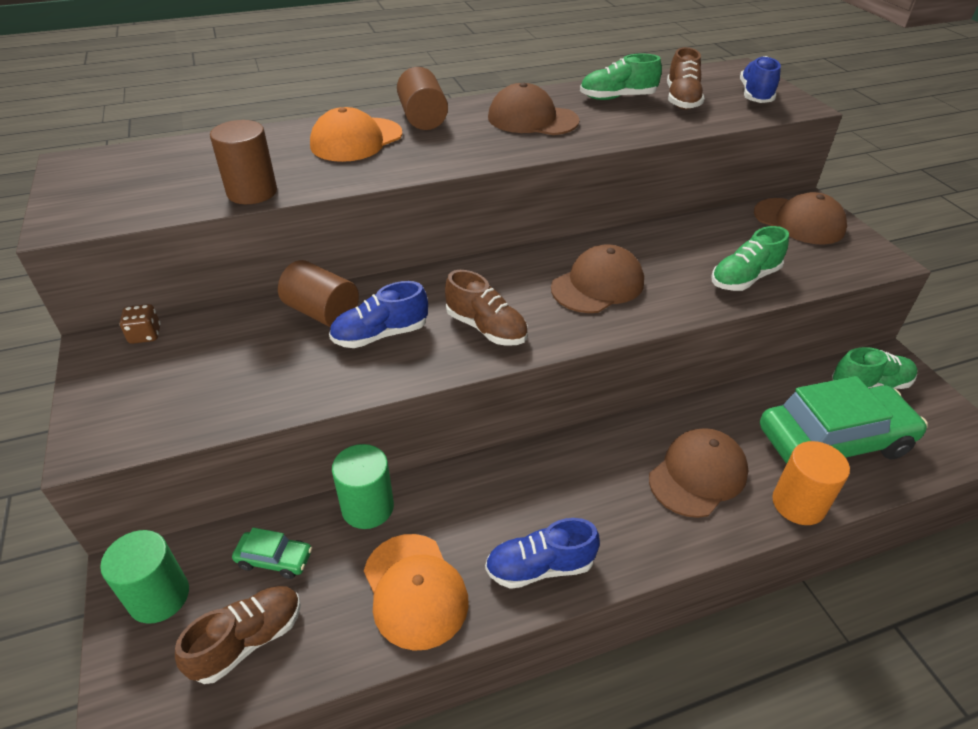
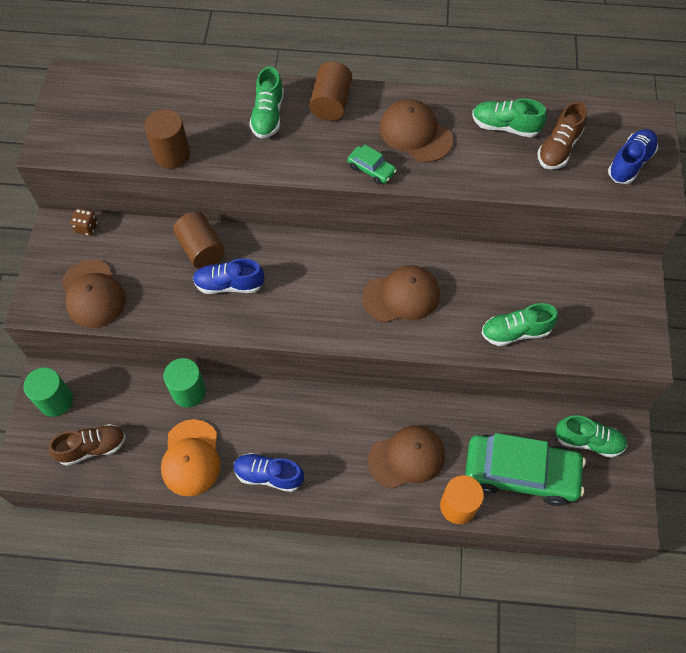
camera: 25 degrees right, 20 degrees up
(275, 559) = (123, 404): green car -> green car (371, 169)
(356, 140) = (268, 116): orange cap -> green shoe
(486, 328) = (300, 306): brown shoe -> none
(799, 221) = (610, 289): brown cap -> brown cap (93, 294)

